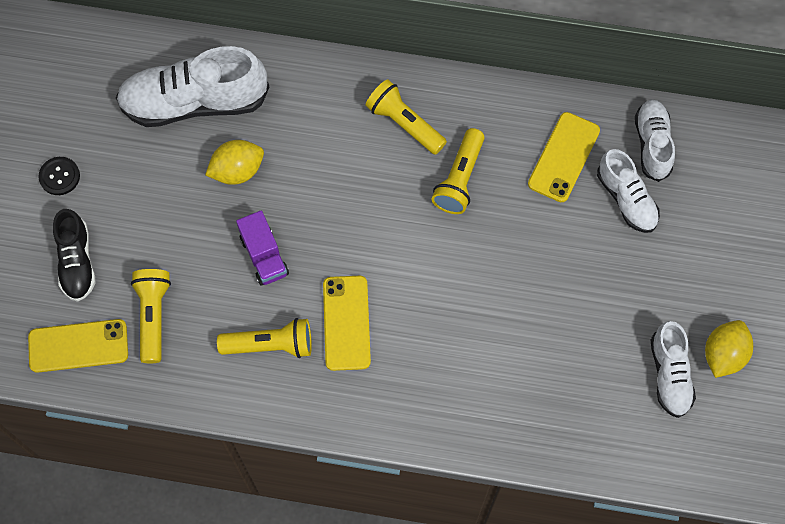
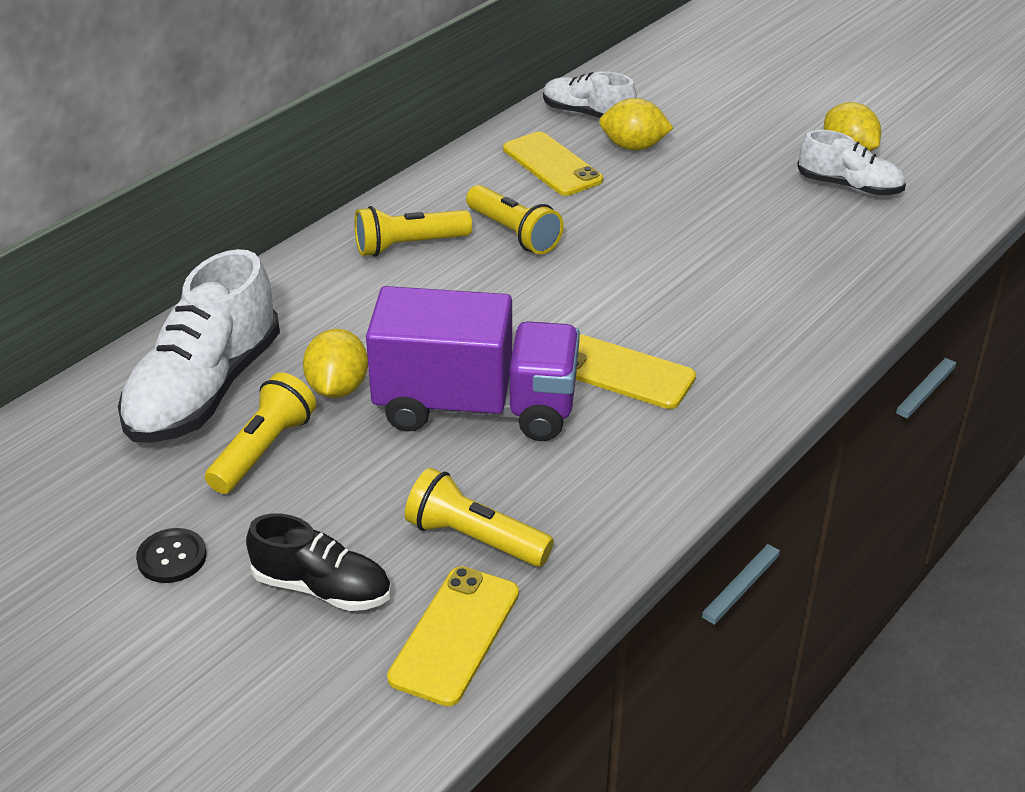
camera: 60 degrees left, 30 degrees down
(264, 256) = (476, 407): purple truck -> purple truck, size x2.05
(270, 345) = (604, 444): yellow flashlight -> yellow flashlight (264, 450)
(626, 199) = (633, 147): white shoe -> yellow lemon

